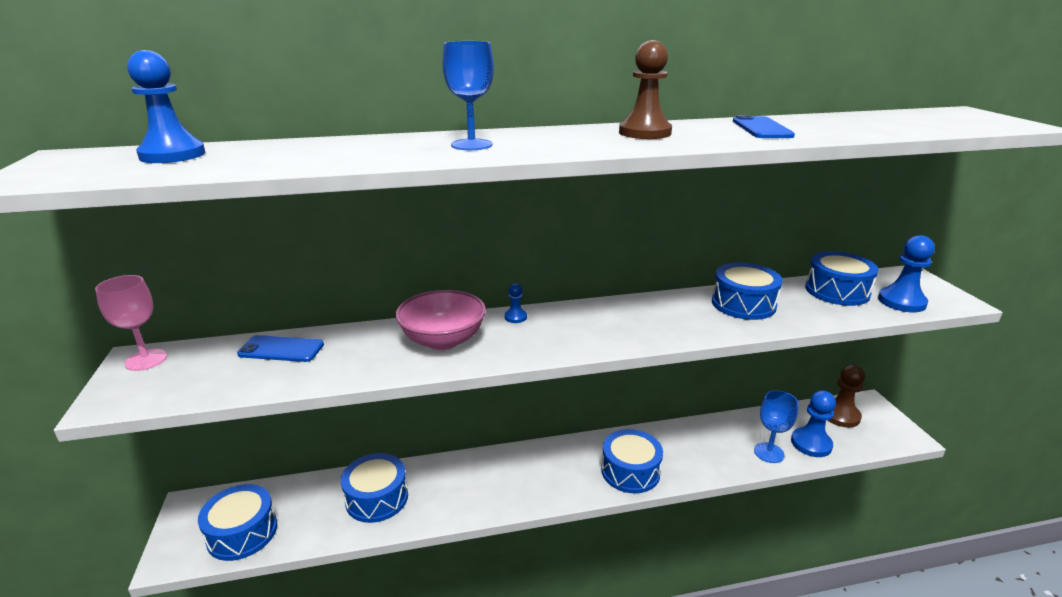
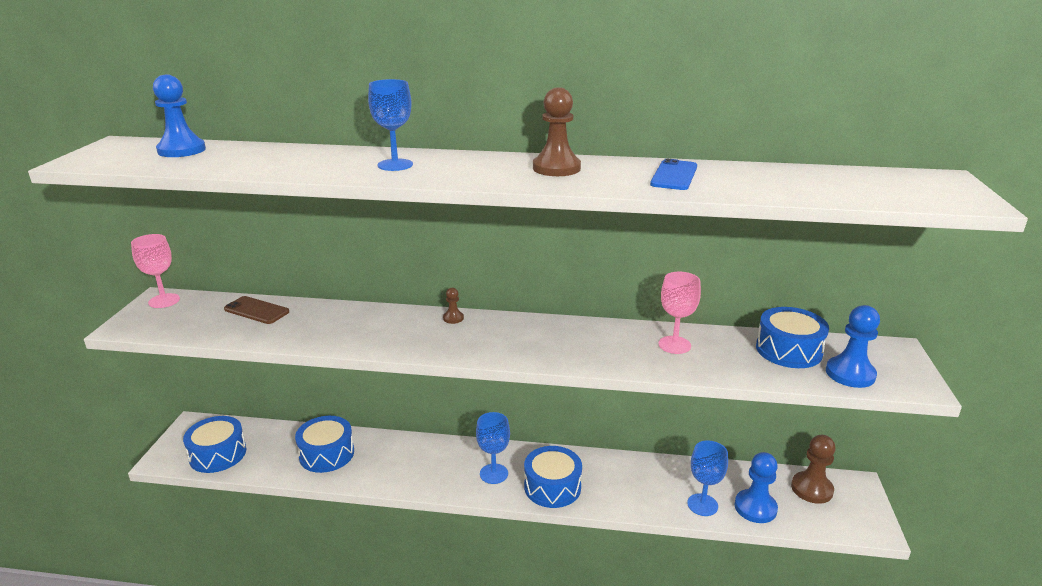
camera: 20 degrees right, 0 degrees up
(281, 349) = (256, 311): blue phone -> brown phone
(443, 340) = (379, 326): pink bowl -> none
(515, 317) = (453, 318): blue pawn -> brown pawn
(567, 473) = (494, 474): none -> blue goblet
(743, 304) = (674, 345): blue drum -> pink goblet

